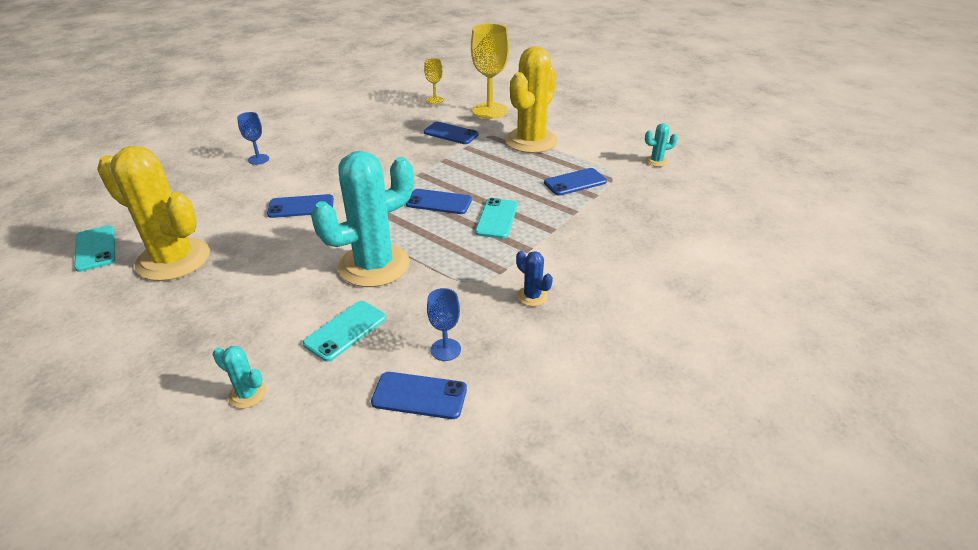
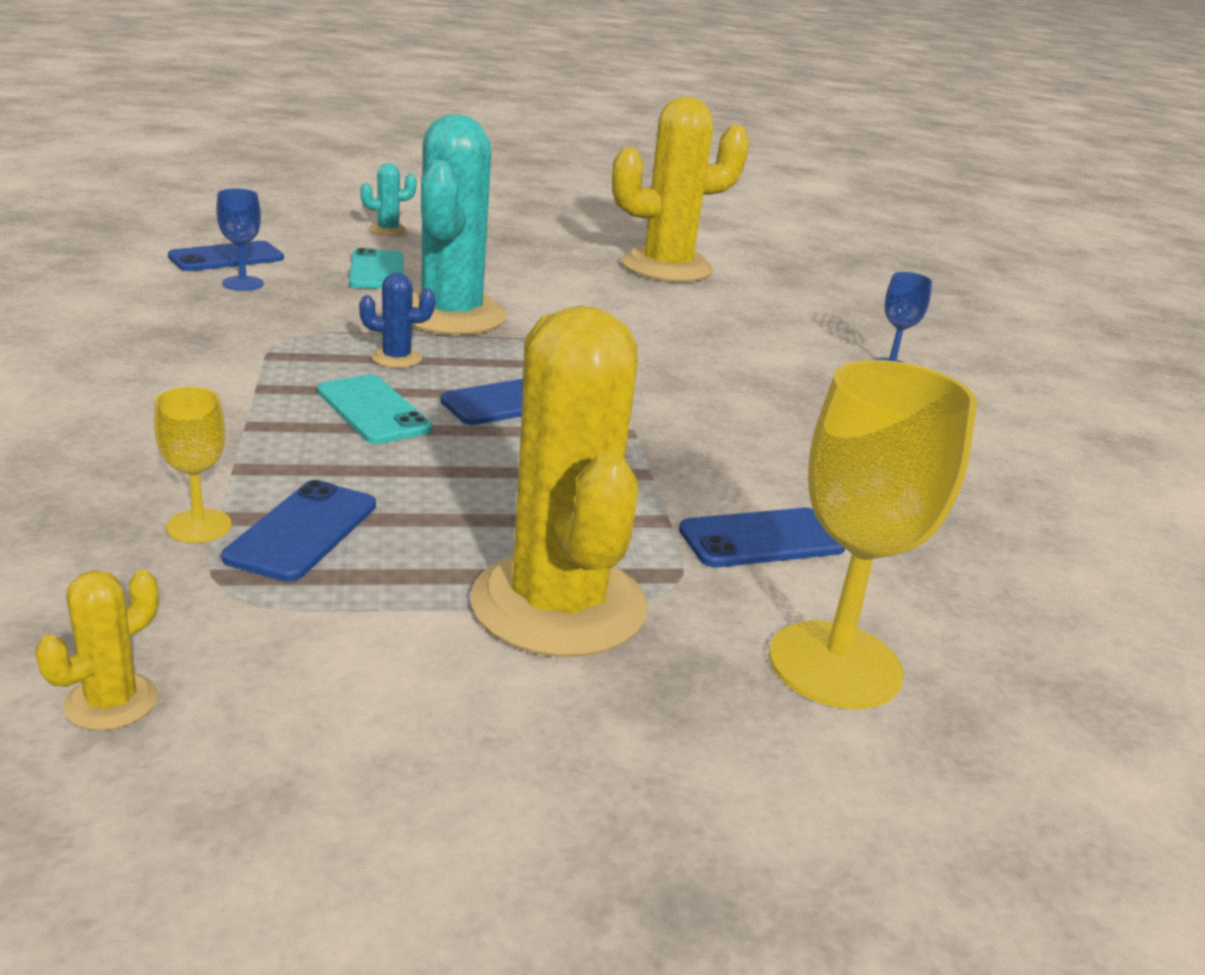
camera: 130 degrees right, 10 degrees down
(95, 248) = (755, 256): turquoise phone -> none
(301, 207) = (677, 337): blue phone -> none
(435, 100) = (1019, 629): yellow goblet -> yellow goblet (199, 526)
(532, 296) = (187, 343): blue cactus -> blue cactus (396, 358)
(656, 161) = (111, 702): turquoise cactus -> yellow cactus

